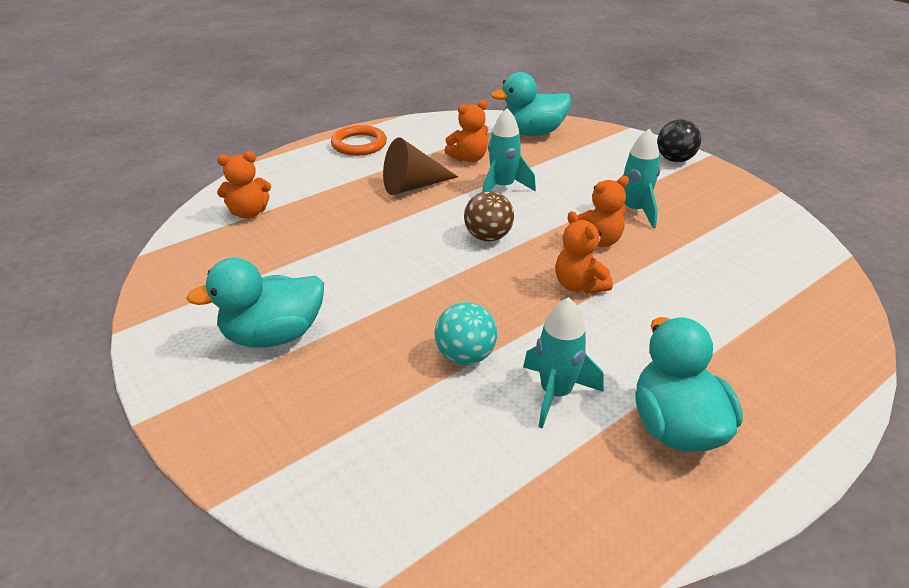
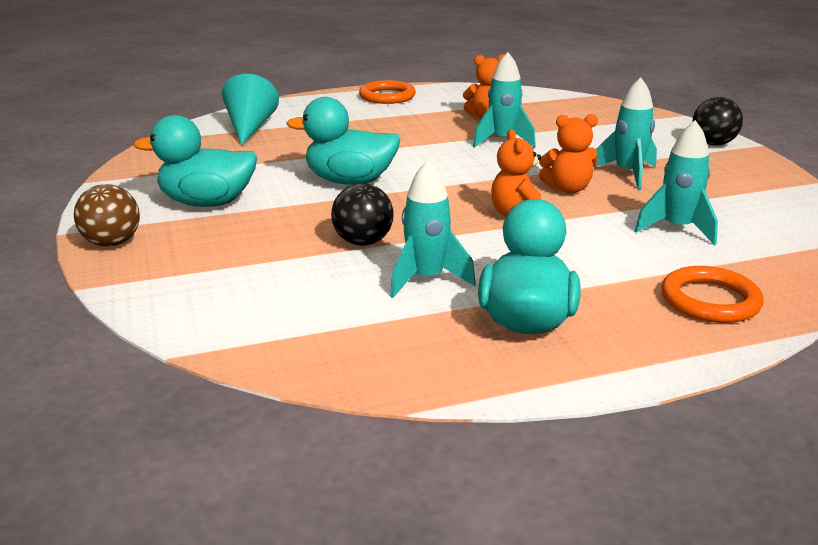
camera: 20 degrees right, 10 degrees down
(249, 213) = (250, 128): orange teddy bear -> turquoise cone
(413, 186) = (413, 129): brown cone -> none
(465, 356) = (363, 242): turquoise ball -> black ball
(488, 237) = (456, 171): brown ball -> brown ball (112, 243)
(532, 133) = (570, 107): turquoise duck -> turquoise duck (350, 181)
(716, 273) = (677, 229): none -> turquoise rocket
(797, 358) = (710, 300): none -> orange ring

